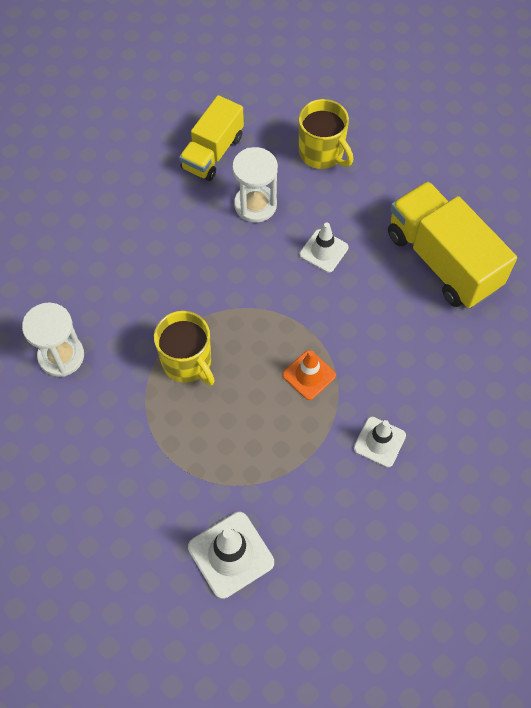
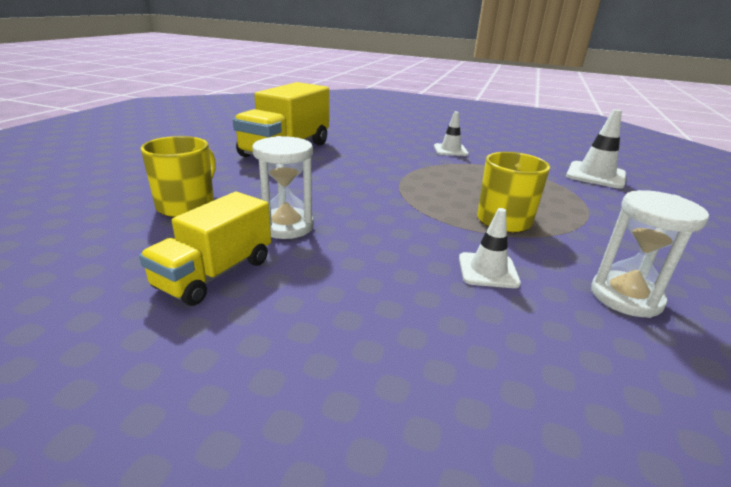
camera: 120 degrees left, 35 degrees down
(212, 152) = (215, 273): yellow truck -> yellow truck turned 120 degrees clockwise
(309, 375) = (438, 174): orange traffic cone -> none
(323, 251) = (316, 186): white traffic cone -> white traffic cone (488, 270)

